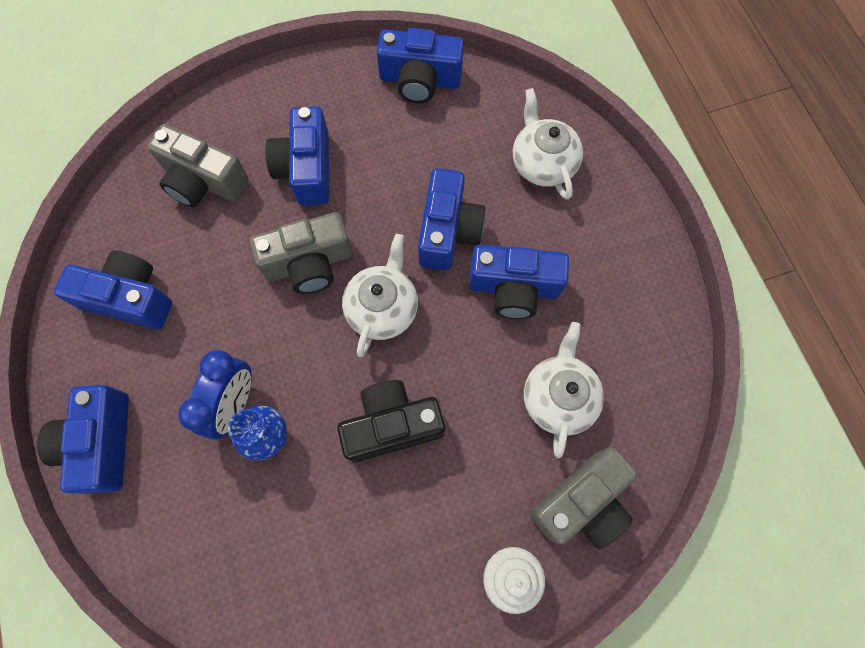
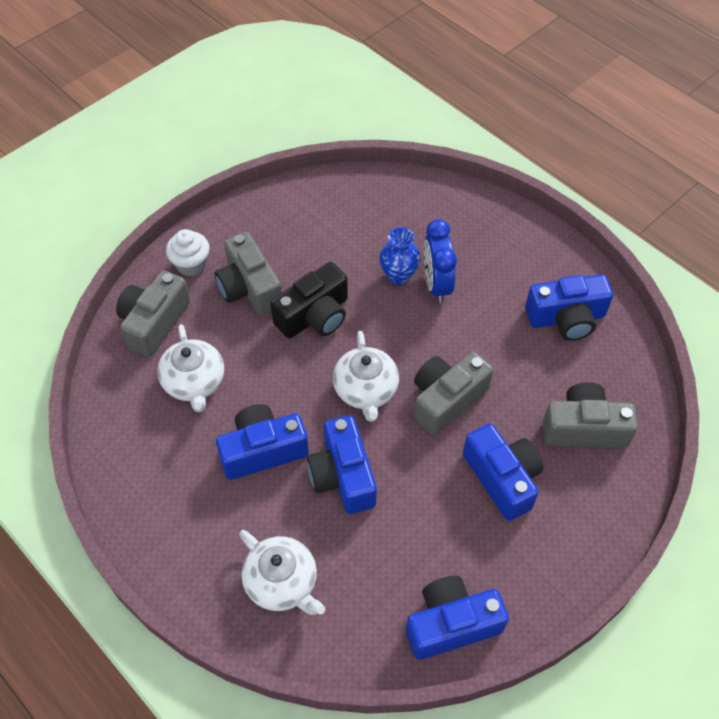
camera: 155 degrees right, 15 degrees down
(101, 442) = (509, 230): blue camera -> none
(450, 502) = (249, 287): none -> grey camera

